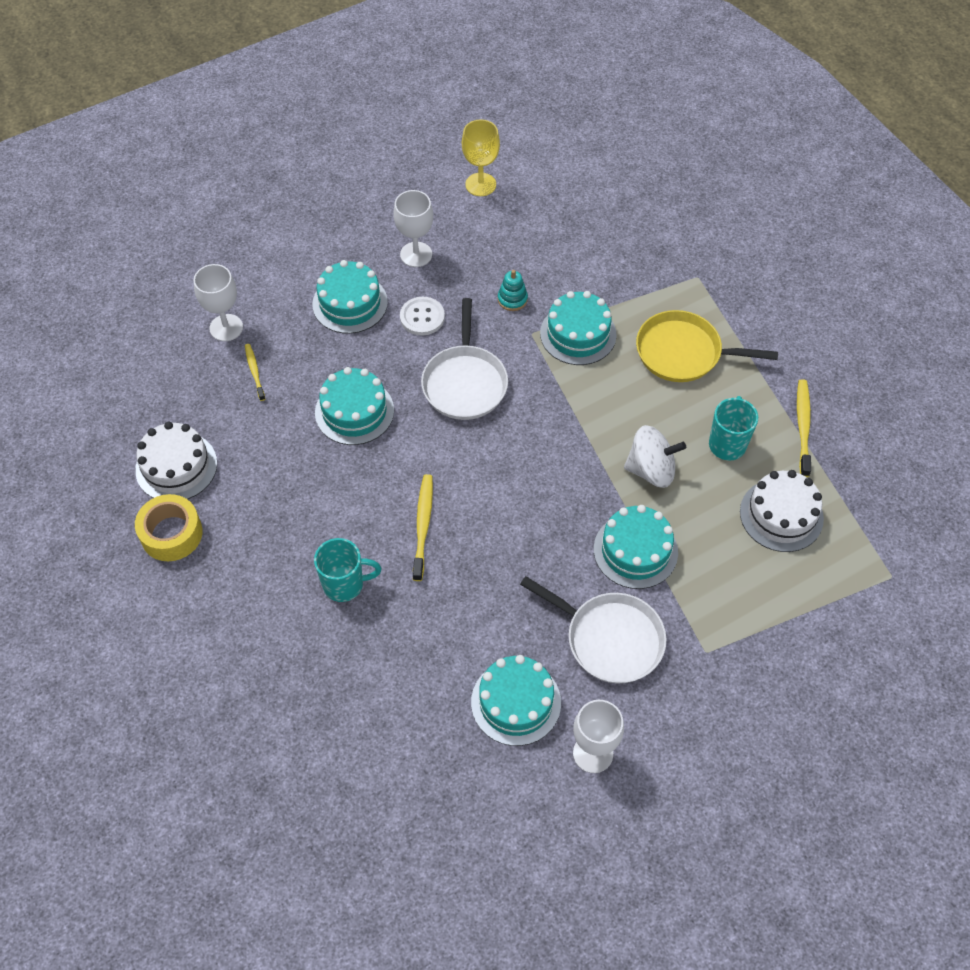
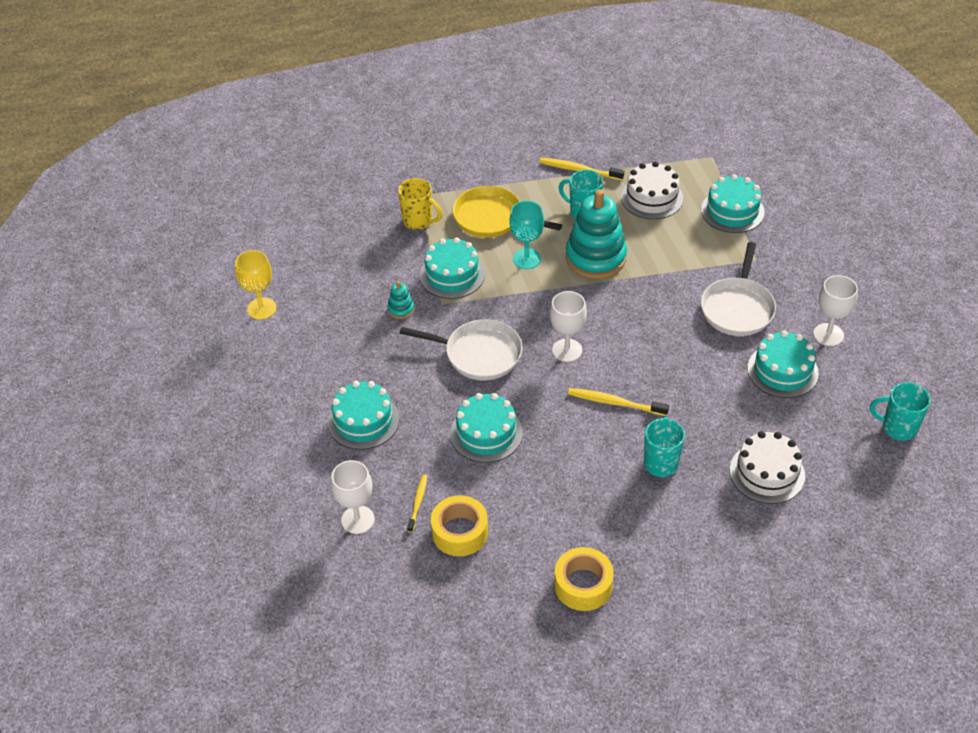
camera: 75 degrees left, 10 degrees down
(176, 466) = (509, 575): white cake -> white cake (767, 473)
(223, 414) = (460, 532): none -> yellow tape
(254, 371) = (418, 502): yellow toothbrush -> yellow toothbrush turned 105 degrees clockwise
(416, 254) = (325, 365): white goblet -> white goblet (567, 350)
(422, 317) = (398, 372): white button -> none
(451, 850) = (898, 427): none -> turquoise mug
(610, 639) = (737, 308): white pan -> white pan turned 150 degrees clockwise
(626, 400) = (526, 259): none -> turquoise goblet
(635, 550) = (665, 280): turquoise cake -> turquoise cake (732, 211)
(651, 470) = (596, 257): white spinning top -> turquoise stacking toy
(653, 285) = (418, 221): none -> yellow mug
(683, 352) = (491, 218): yellow pan -> yellow pan turned 90 degrees clockwise

